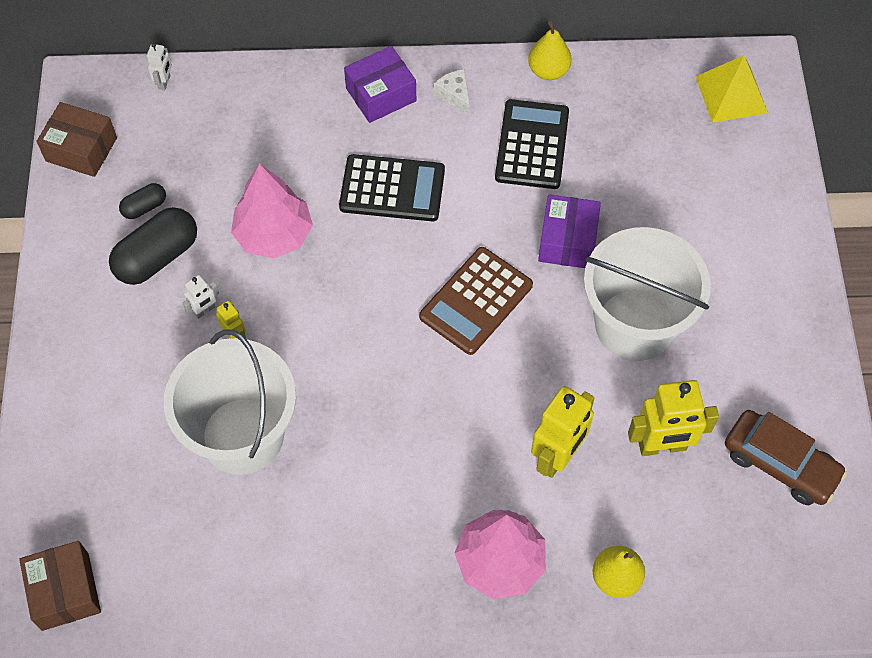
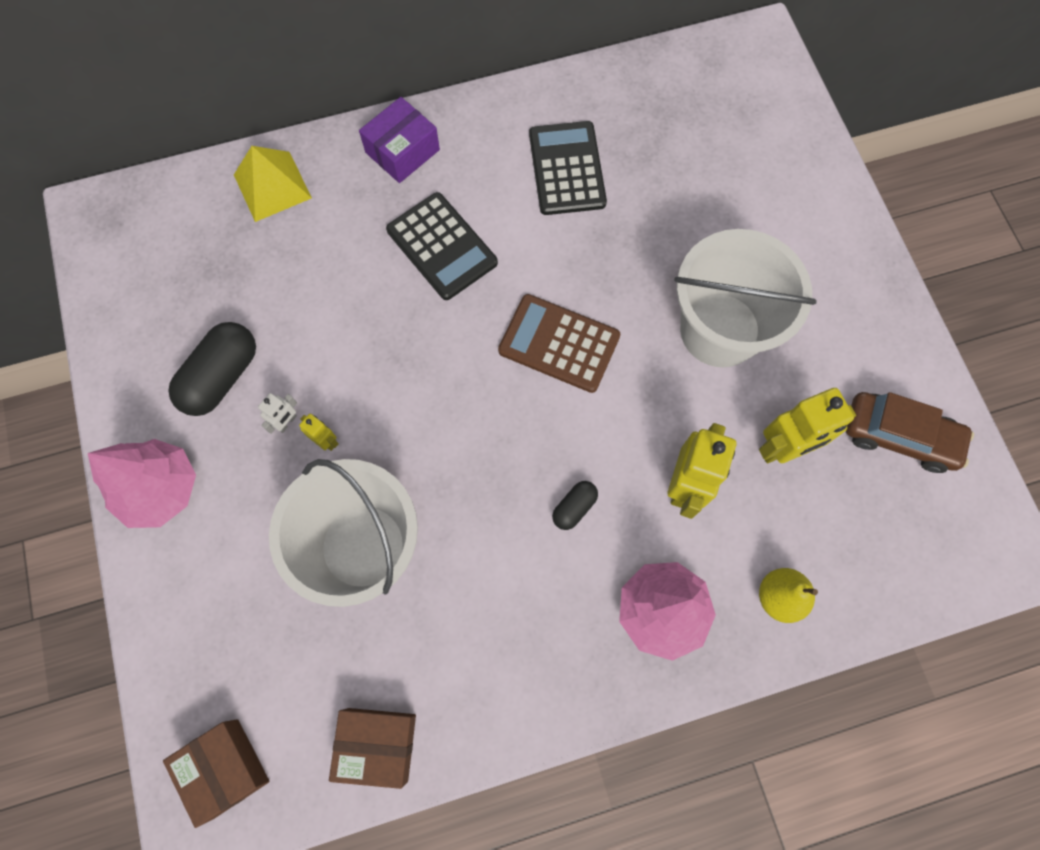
camera: 15 degrees left, 10 degrees up
(81, 149) = (109, 280): brown box -> brown box (377, 744)
(144, 207) = (193, 326): black capsule -> black capsule (574, 507)
(164, 82) = (177, 188): white robot -> none
(274, 234) = (336, 323): pink tree -> pink tree (160, 489)
(392, 189) = (442, 246): black calculator -> black calculator turned 60 degrees clockwise
(455, 95) = (476, 135): white cheese -> none
(476, 301) = (559, 344): brown calculator -> brown calculator turned 90 degrees clockwise
(548, 71) = (560, 89): yellow pear -> none
(567, 241) = (630, 259): purple box -> none
(731, 94) = (742, 74): yellow pyramid -> yellow pyramid (272, 186)

